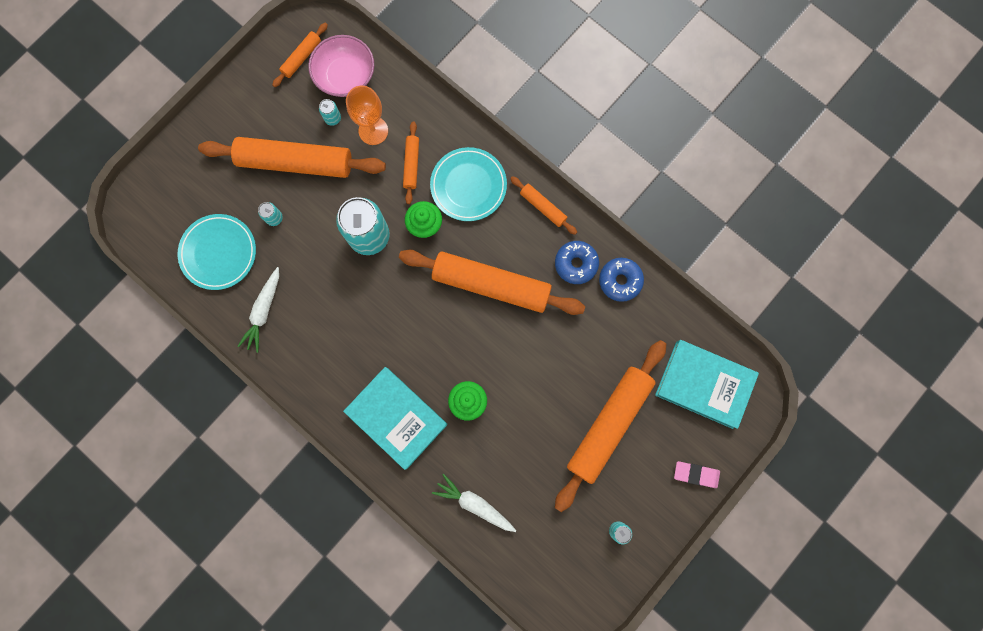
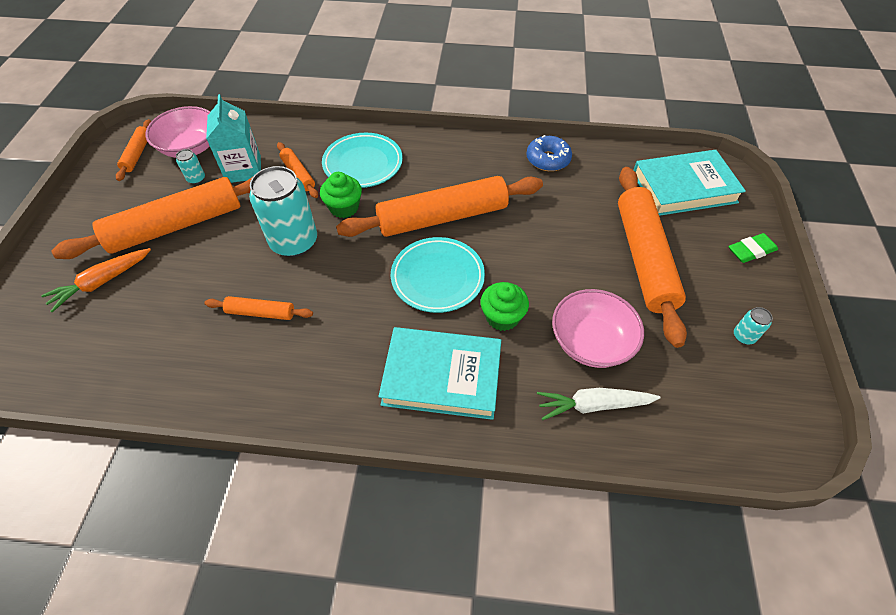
camera: 35 degrees left, 25 degrees down
(219, 253) = (126, 341): turquoise plate -> turquoise plate (437, 277)
(223, 187) = (101, 282): none -> orange carrot
(264, 311) = (215, 366): white carrot -> none
(274, 218) = (179, 278): turquoise can -> none
(373, 131) = (243, 169): orange goblet -> turquoise carton
(511, 461) = (591, 342): none -> pink bowl
(543, 207) = (440, 147): orange rolling pin -> orange rolling pin (261, 312)
(576, 264) = (502, 167): blue donut -> none
(696, 474) = (751, 250): pink eraser -> green eraser

